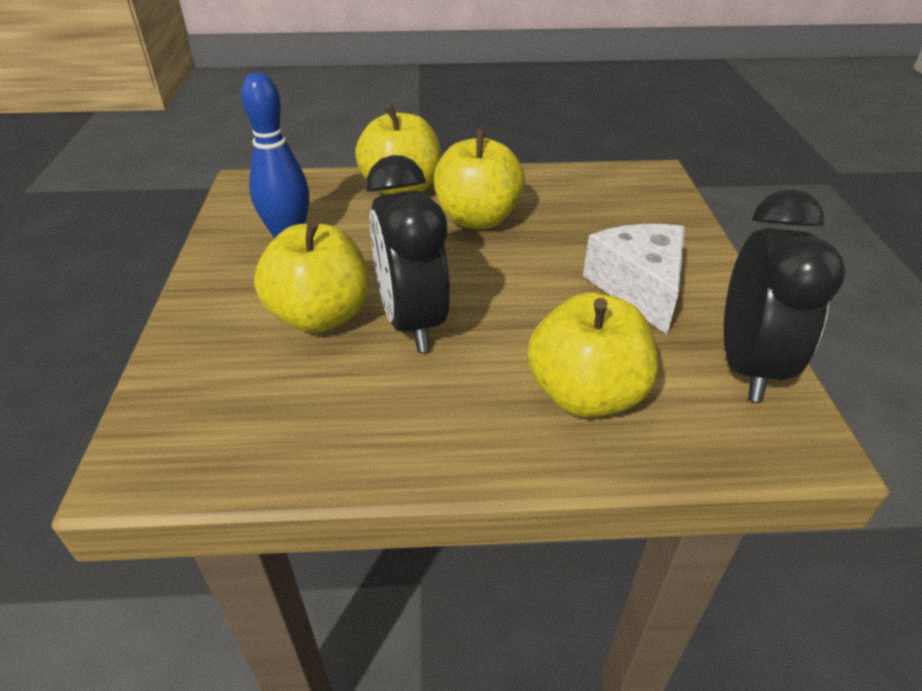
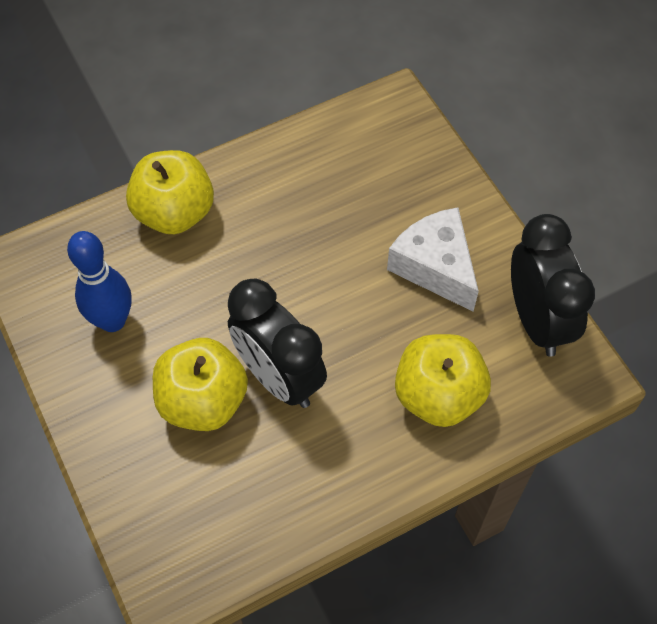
camera: 25 degrees left, 20 degrees up
(477, 219) = (267, 229): yellow apple -> none

